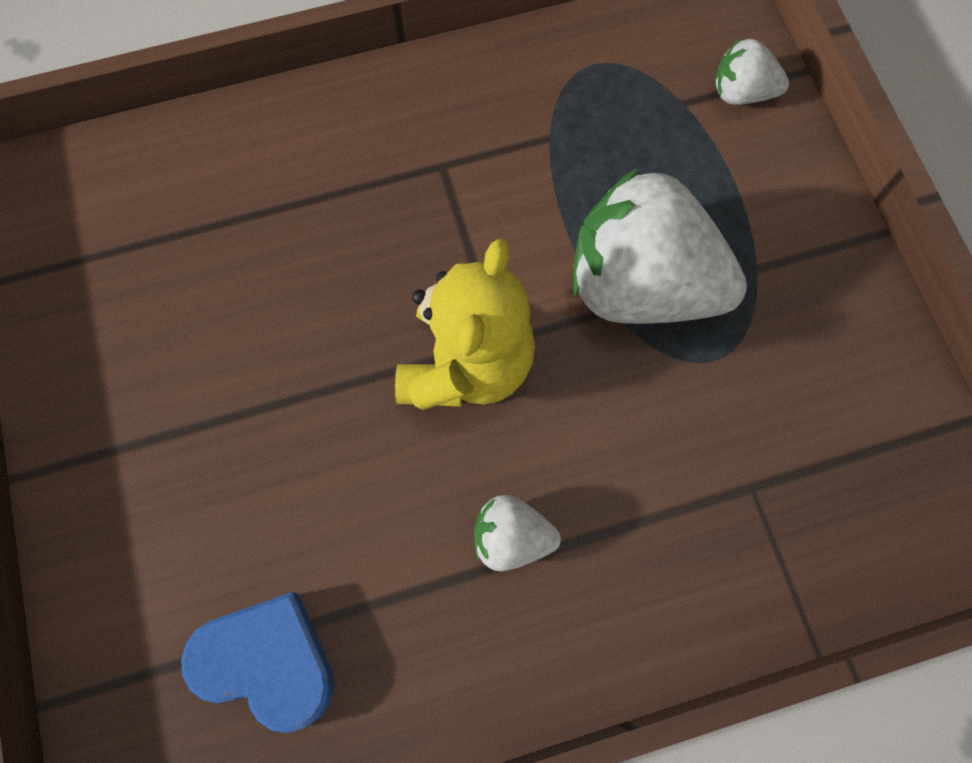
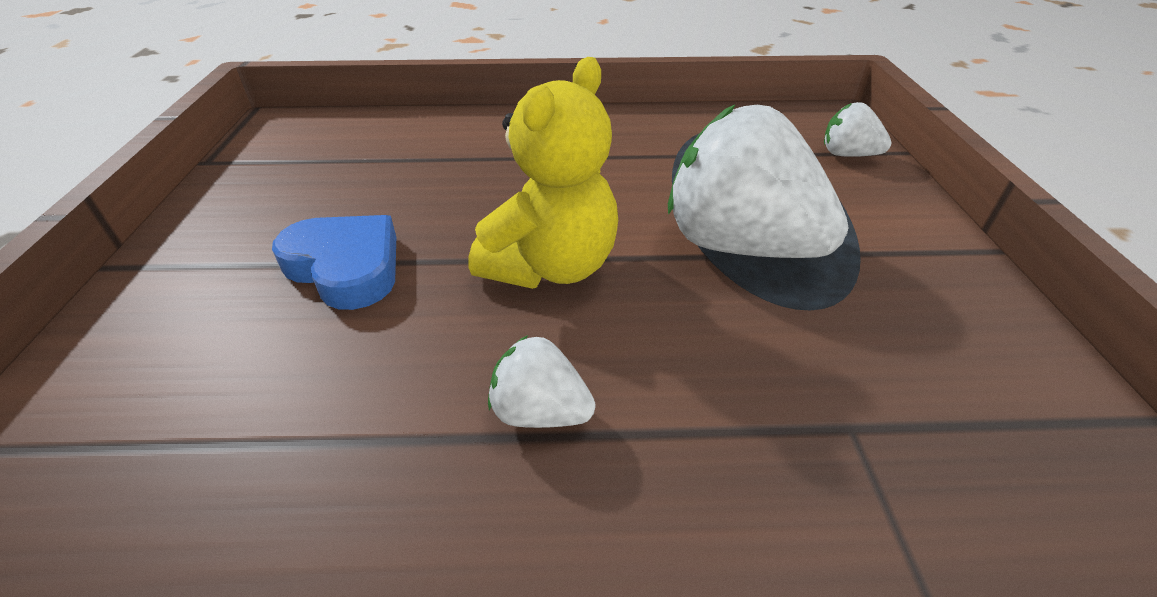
camera: 15 degrees right, 30 degrees down
(267, 662) = (196, 469): blue heart -> blue heart (346, 267)

